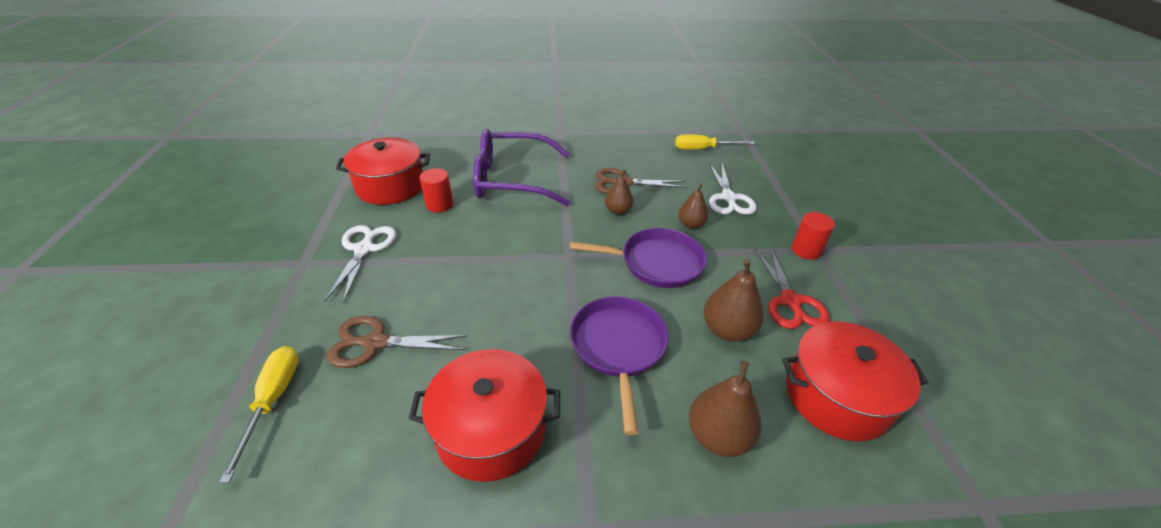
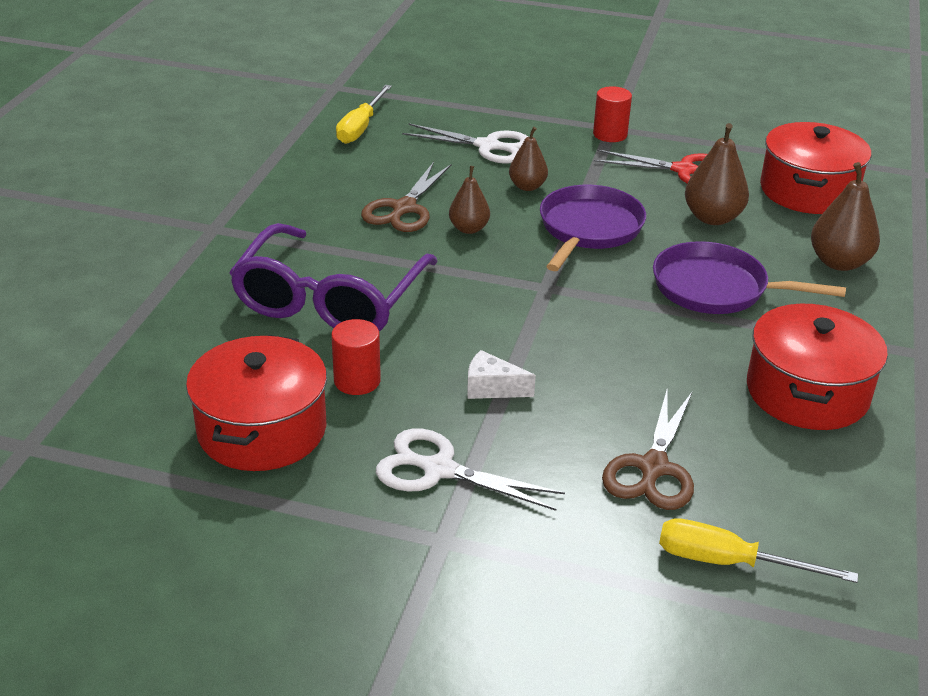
camera: 70 degrees left, 5 degrees down
(446, 254) = (492, 388): none -> white cheese

